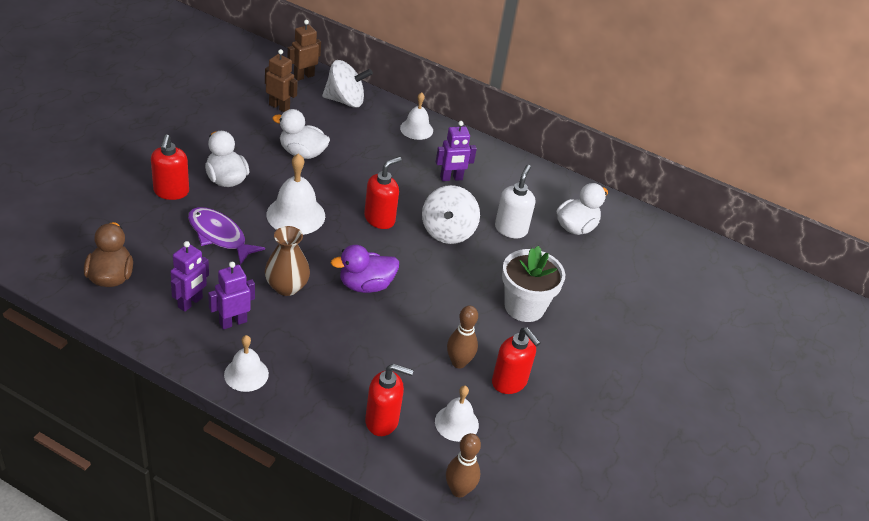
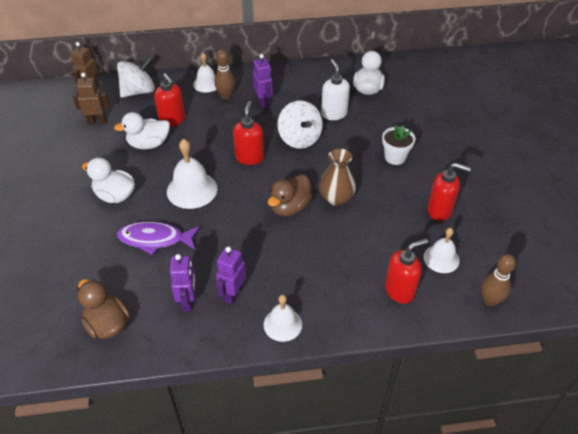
camera: 30 degrees left, 5 degrees up
(171, 192) = (84, 230): red soap dispenser -> red soap dispenser (172, 120)
(286, 287) = (241, 243): brown vase -> brown vase (336, 198)
(365, 285) = (290, 207): purple duck -> brown duck
(451, 178) = (263, 103): purple robot -> purple robot turned 60 degrees counterclockwise
(458, 362) = (399, 219): brown bowling pin -> brown bowling pin (226, 96)
(524, 307) = (395, 157): white flower pot -> white flower pot, size x0.67

